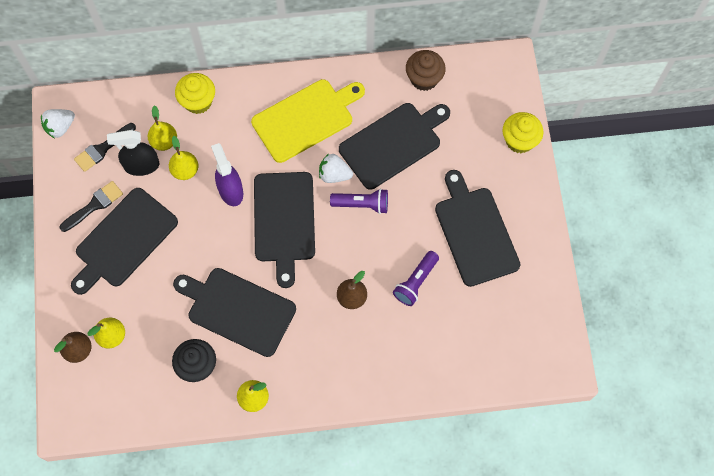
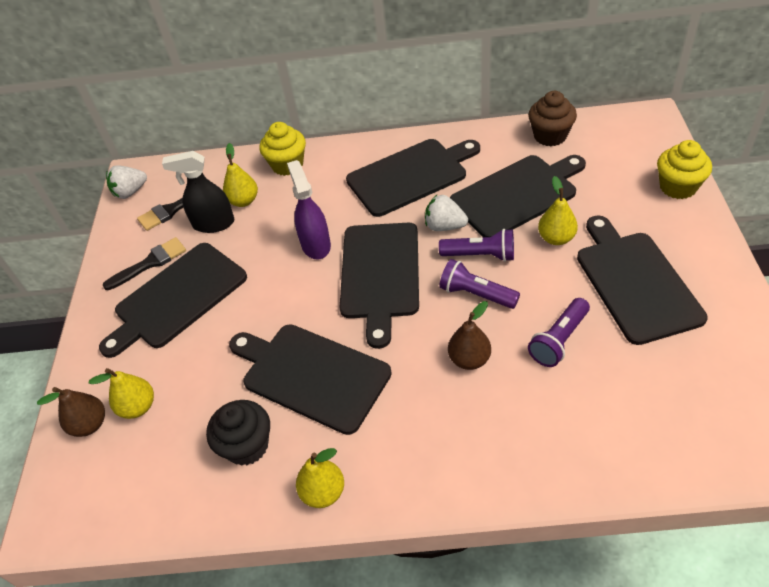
camera: 10 degrees right, 20 degrees down
(185, 170) = (263, 227): yellow pear -> yellow pear (556, 238)
(306, 119) = (410, 175): yellow cutting board -> black cutting board
(358, 241) = (476, 294): none -> purple flashlight

